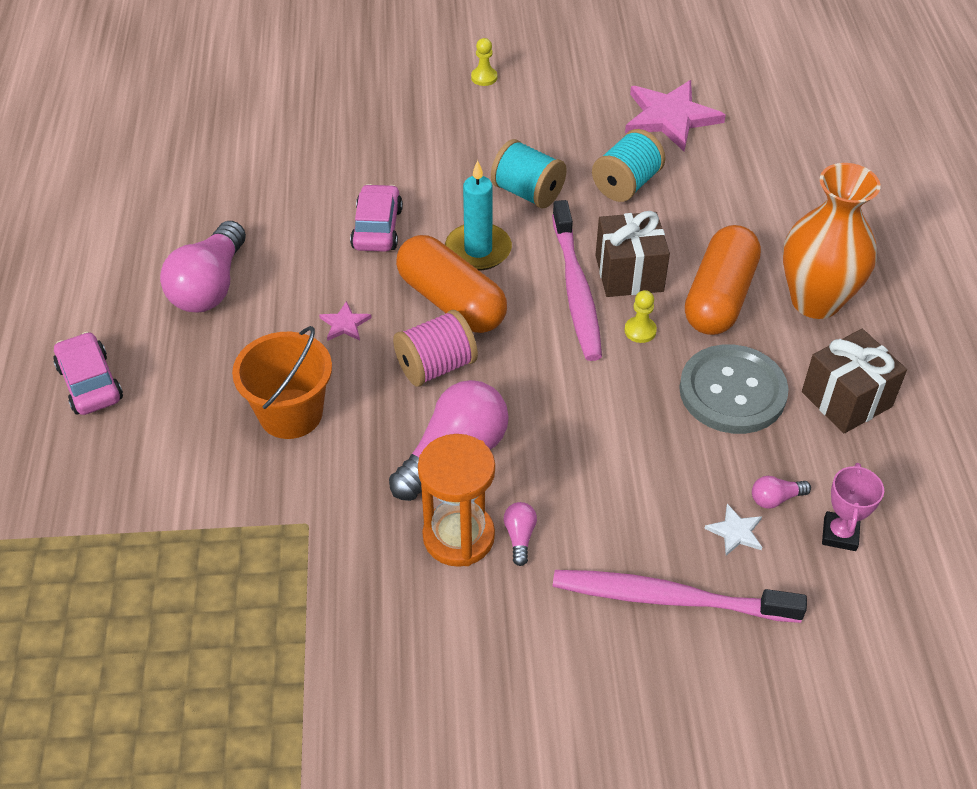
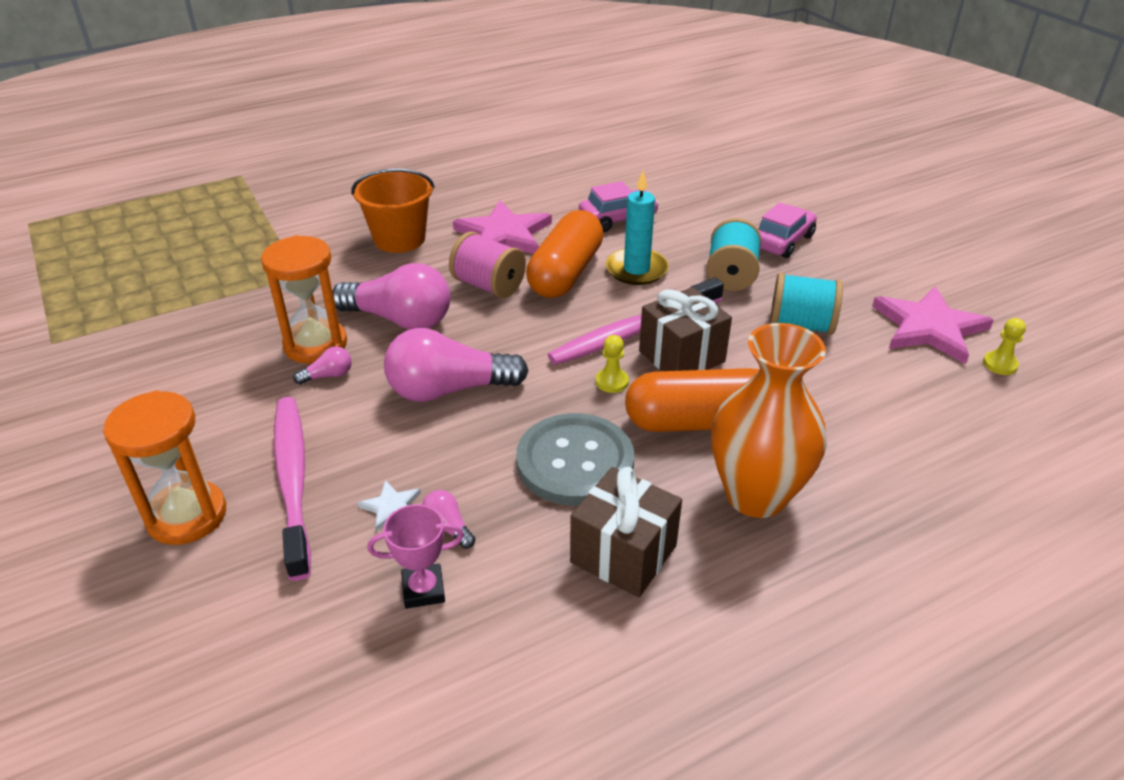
camera: 65 degrees right, 10 degrees down
(90, 383) = (382, 163): pink car -> pink car (782, 241)
(210, 286) = (500, 174): pink light bulb -> pink light bulb (449, 390)
(345, 324) = (504, 234): pink star -> pink star, size x2.27
(484, 77) = (852, 215): yellow pawn -> yellow pawn (1000, 364)
(683, 693) = (187, 516): none -> orange hourglass

